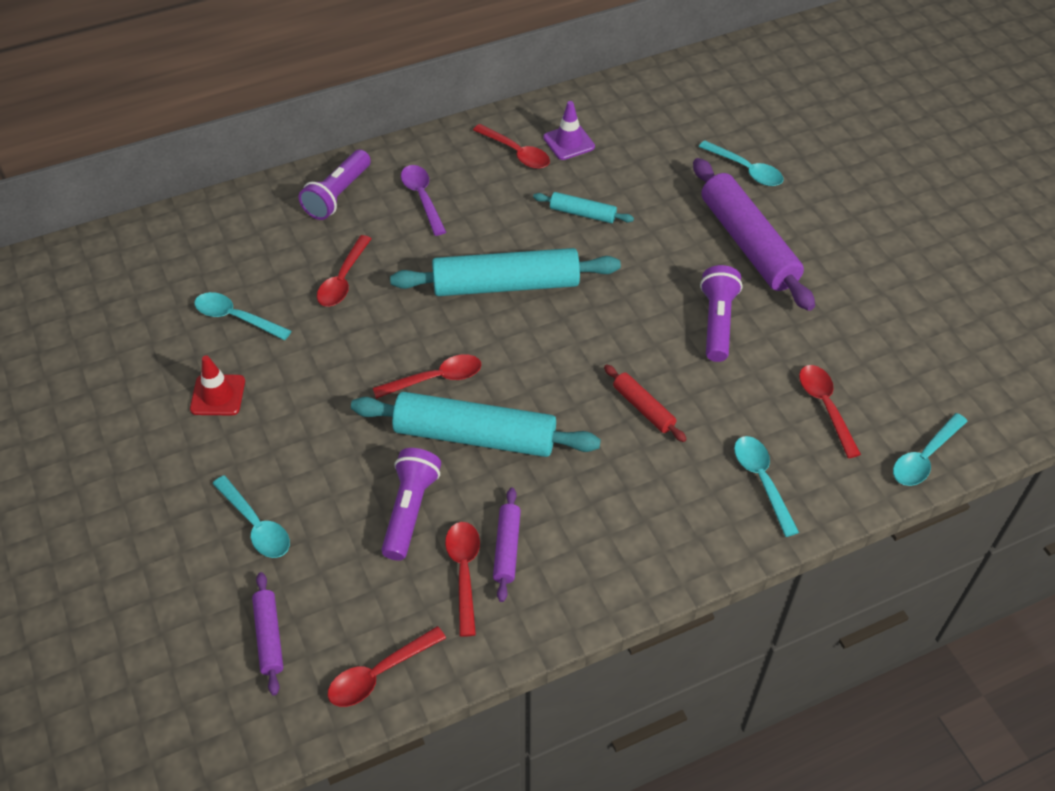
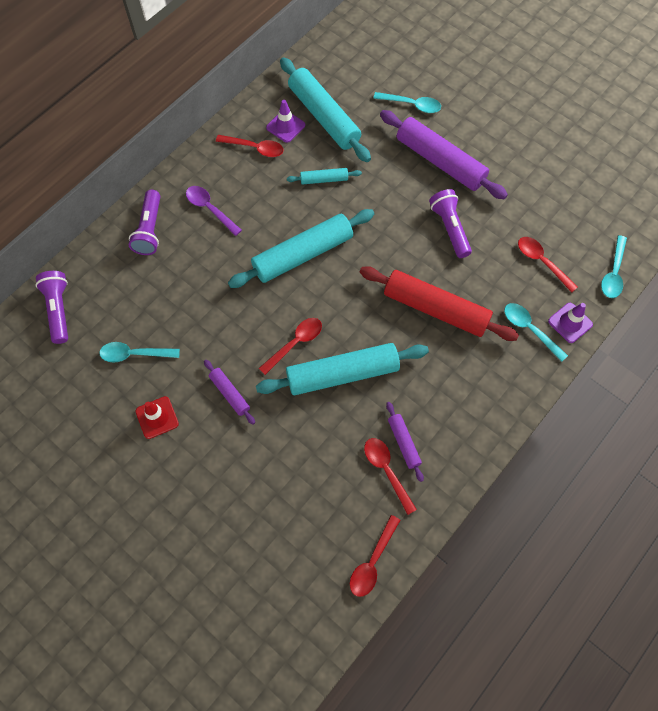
camera: 25 degrees left, 15 degrees up
(256, 525) = (238, 499): turquoise spoon -> none
(269, 637) = (291, 570): purple rolling pin -> purple rolling pin (230, 393)
(343, 279) = (191, 294): red spoon -> none
(410, 510) = (330, 444): purple flashlight -> purple flashlight (58, 310)
(623, 147) = (324, 116): none -> turquoise rolling pin
(643, 408) = (435, 309): red rolling pin -> red rolling pin, size x2.09
(825, 495) = (570, 323): none -> purple traffic cone

